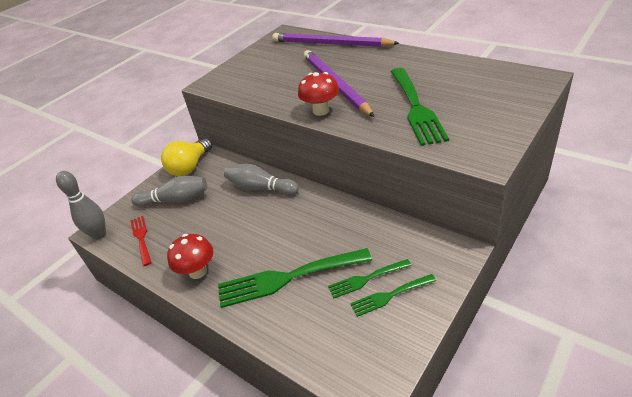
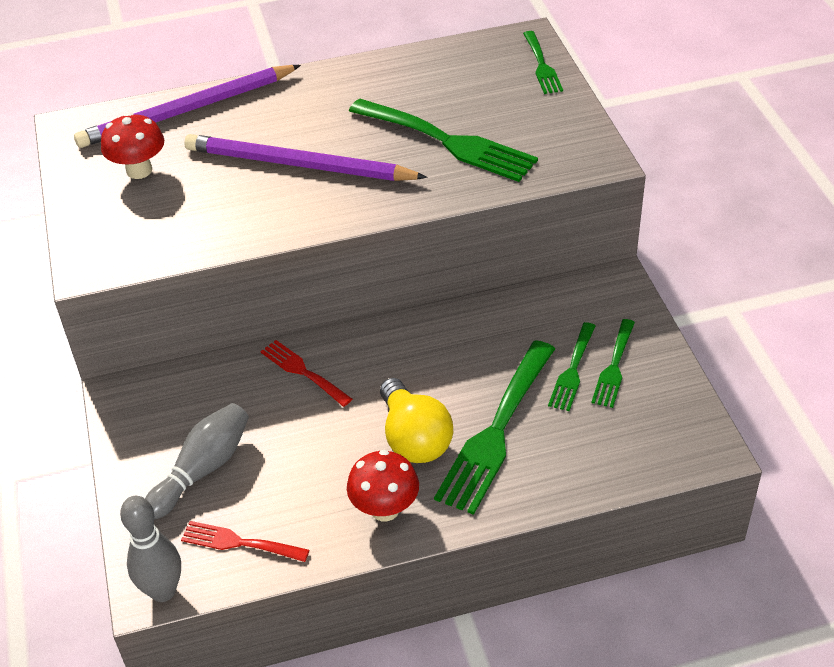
camera: 55 degrees left, 5 degrees up
(190, 167) = (143, 420): yellow light bulb -> yellow light bulb (414, 438)
(260, 188) = (303, 371): grey bowling pin -> red fork
(321, 111) = (339, 207): red mushroom -> red mushroom (139, 170)
(529, 95) = (542, 65): none -> green fork

